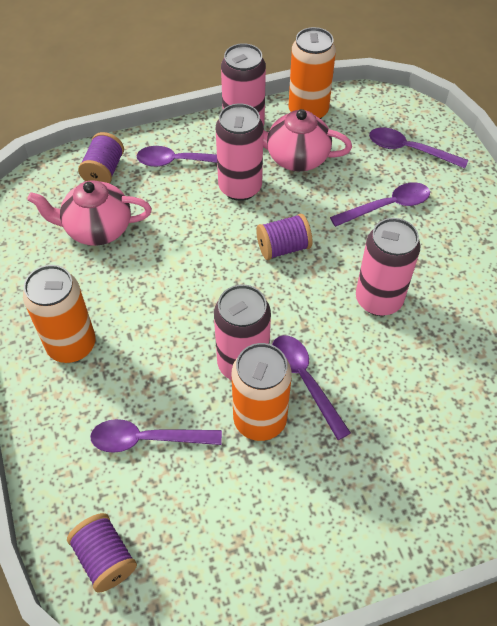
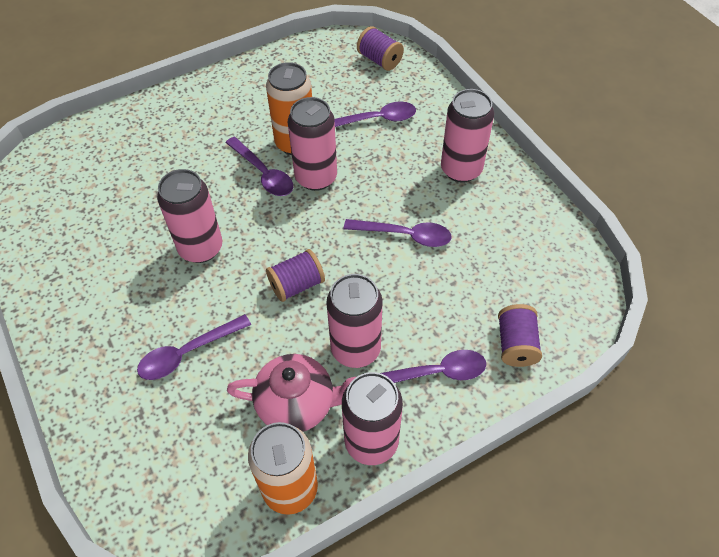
camera: 170 degrees right, 0 degrees up
(71, 345) = (461, 169): orange can -> pink can
(97, 229) = (489, 274): pink teapot -> none
(408, 150) = (156, 443): purple spoon -> purple spoon (405, 235)

